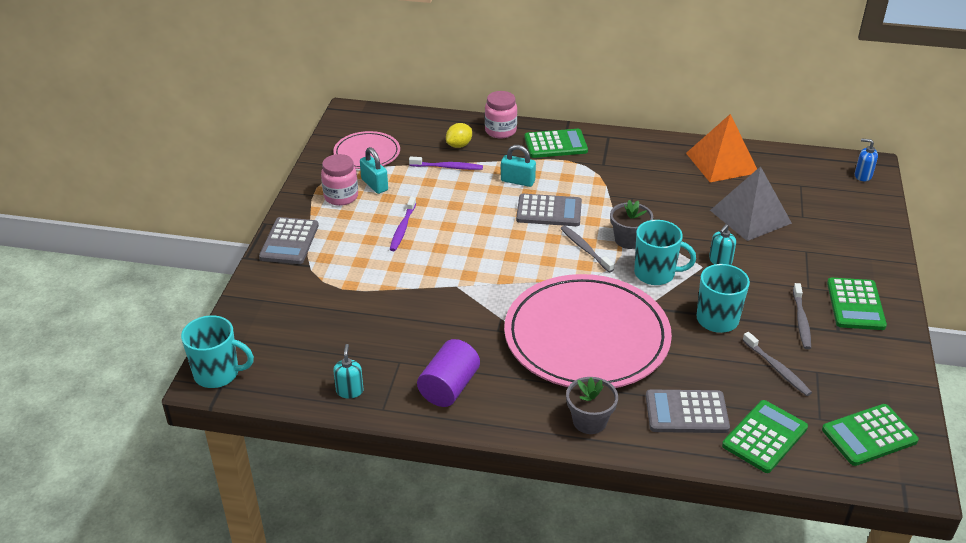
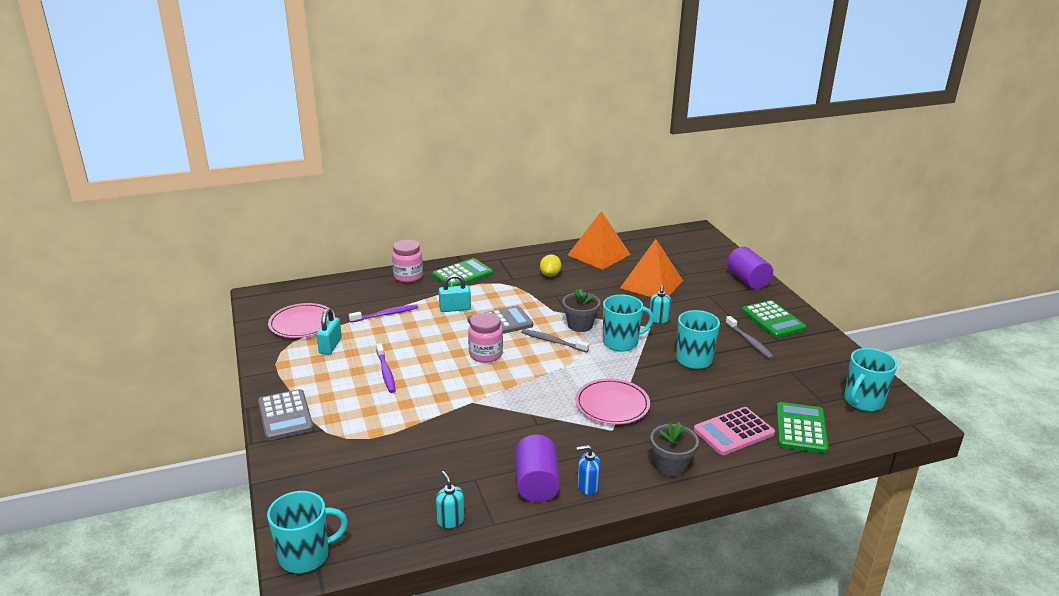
camera: 30 degrees left, 10 degrees down
(341, 197) = (306, 364): pink jar -> pink jar (485, 354)
(374, 185) = (330, 346): turquoise padlock -> turquoise padlock turned 75 degrees clockwise
(459, 145) = (381, 296): yellow lemon -> yellow lemon (550, 275)
(586, 337) = (612, 404): pink plate -> pink plate, size x0.49
(686, 412) = (733, 432): grey calculator -> pink calculator
(750, 216) = (651, 284): grey pyramid -> orange pyramid
(777, 369) = (764, 379): grey toothbrush -> none
(862, 176) = (699, 238): blue soap dispenser -> blue soap dispenser (587, 486)
(869, 435) = (863, 401): green calculator -> turquoise mug
(872, 247) = (748, 280): none -> purple cylinder

